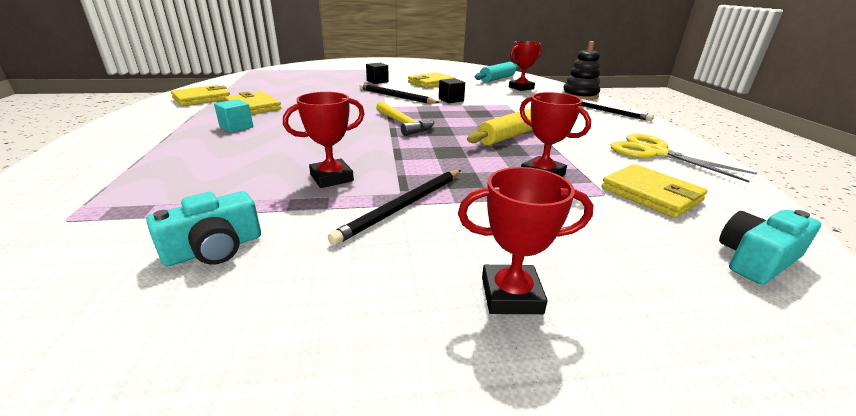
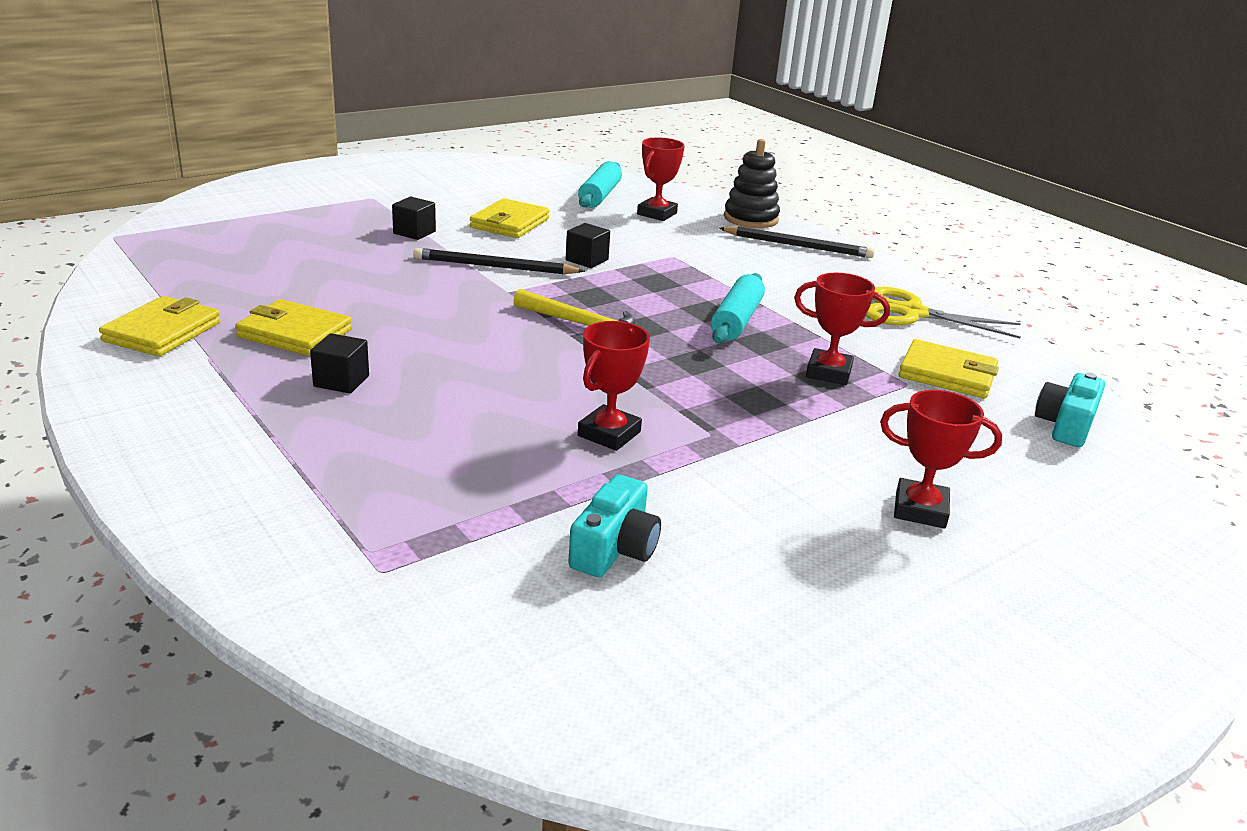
camera: 30 degrees left, 0 degrees up
(236, 127) = (341, 381): turquoise cube -> black cube
(403, 206) = (735, 450): black pencil -> none
(507, 137) = (736, 320): yellow rolling pin -> turquoise rolling pin
(511, 295) = (920, 509): red trophy -> red trophy turned 45 degrees clockwise

